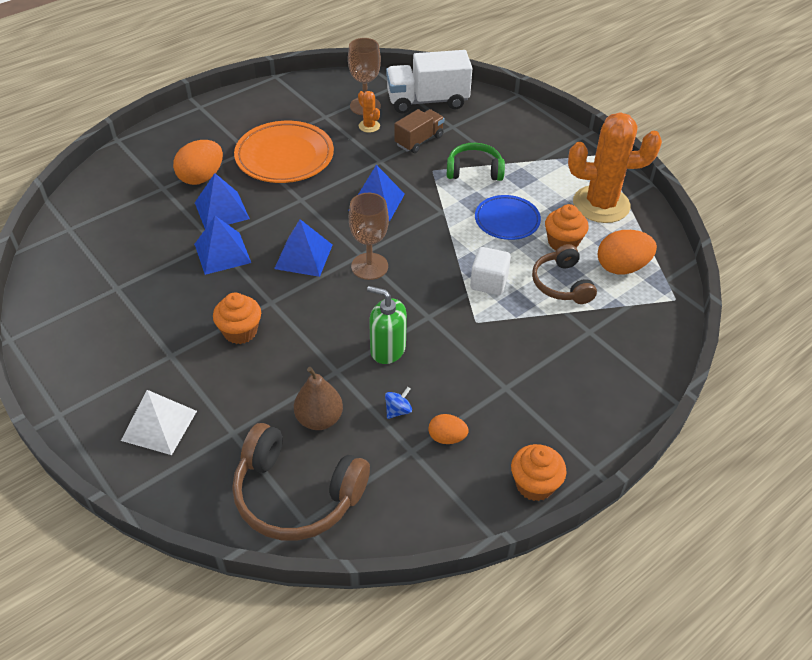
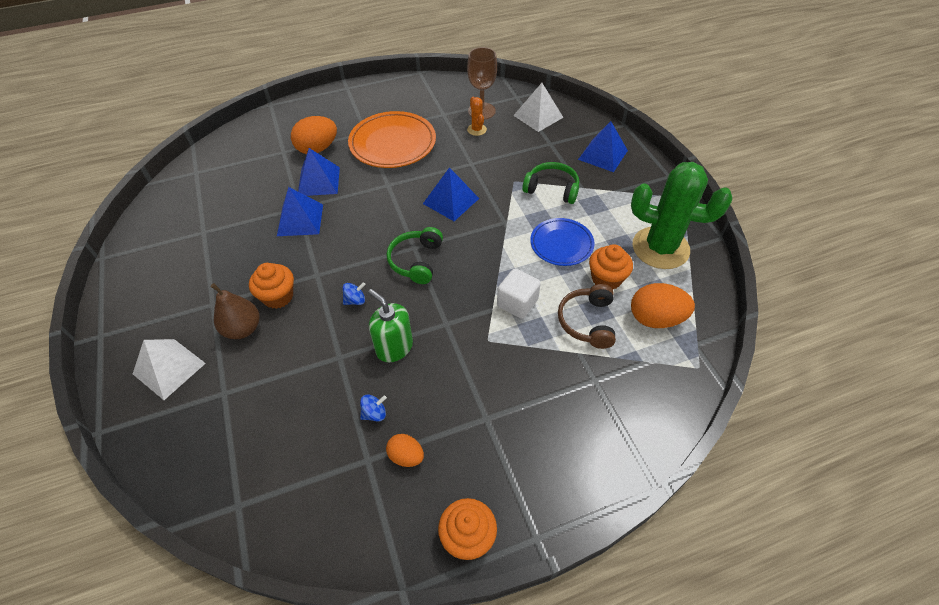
camera: 20 degrees right, 5 degrees up
(296, 494) = (244, 474): brown headphones -> none
(303, 256) = (364, 238): blue pyramid -> blue pyramid (603, 155)
(319, 419) = (301, 401): brown pear -> brown pear (243, 329)
(325, 316) = (355, 300): none -> blue spinning top
(369, 266) = (416, 261): brown goblet -> green headphones
(419, 140) = (514, 151): brown truck -> none
(427, 101) = (538, 116): white truck -> white pyramid
(601, 204) = (660, 248): orange cactus -> green cactus

